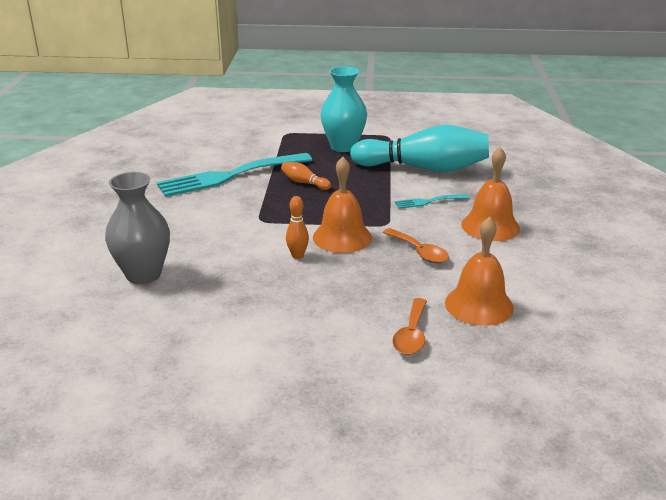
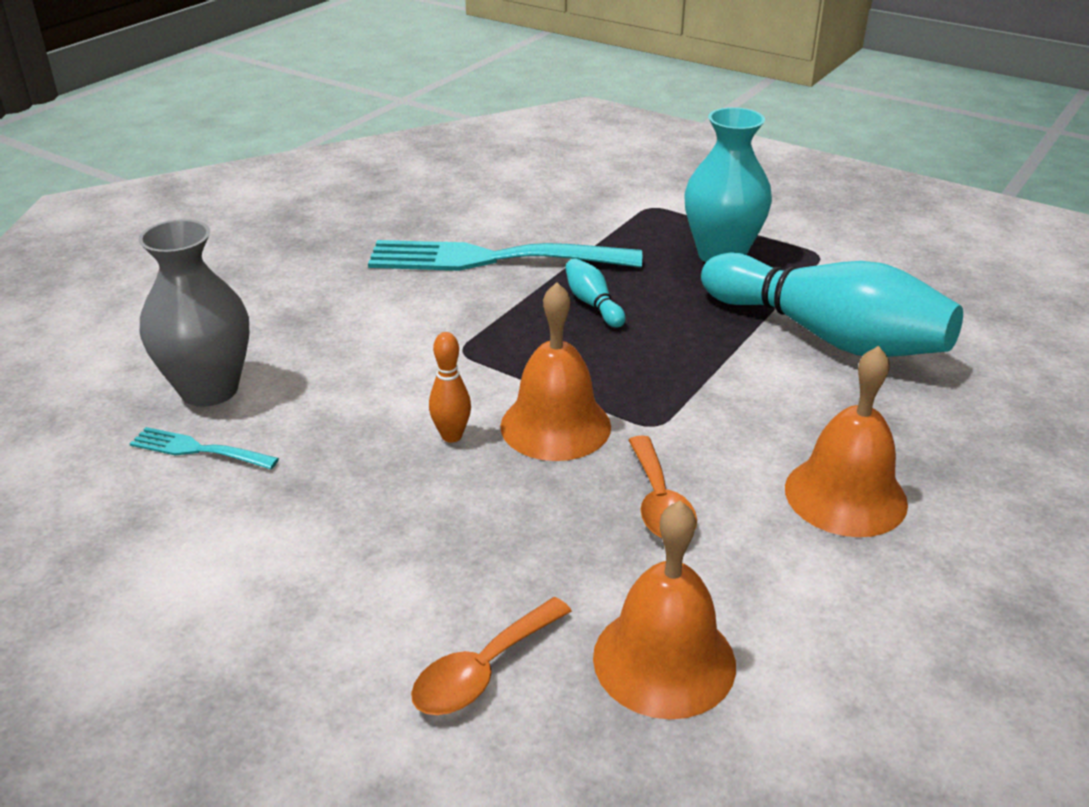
camera: 30 degrees right, 5 degrees up
(304, 183) = (593, 304): orange bowling pin -> turquoise bowling pin
(428, 201) = (772, 405): turquoise fork -> turquoise fork (198, 450)

